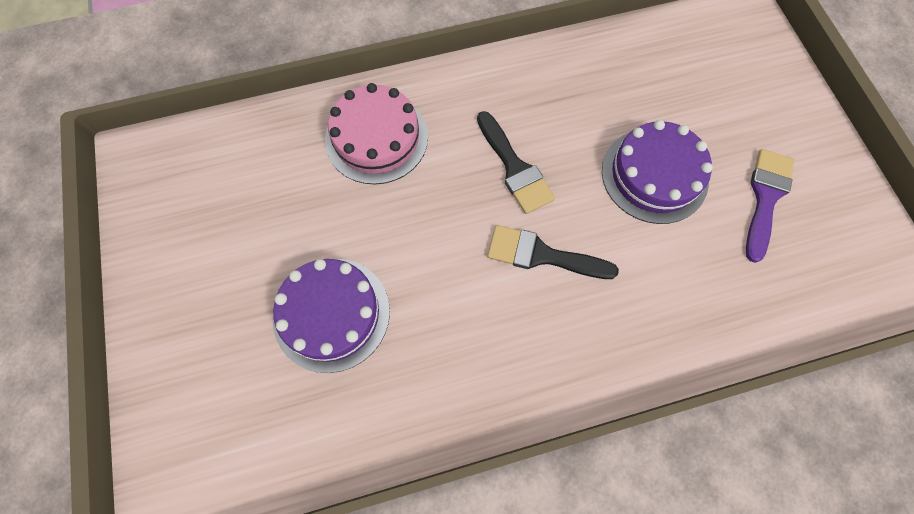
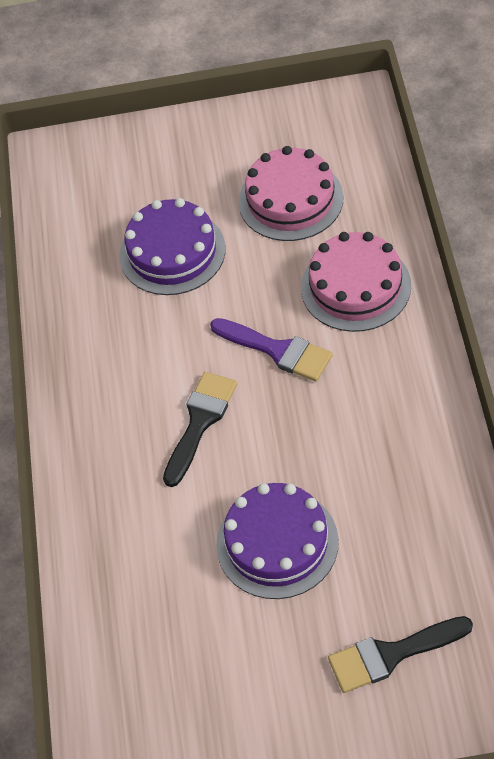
camera: 105 degrees right, 15 degrees down
(265, 204) = (290, 200): none -> pink cake
(514, 168) = (303, 407): black brush -> black brush (391, 654)
(765, 198) = (232, 655): purple brush -> purple brush (277, 351)

